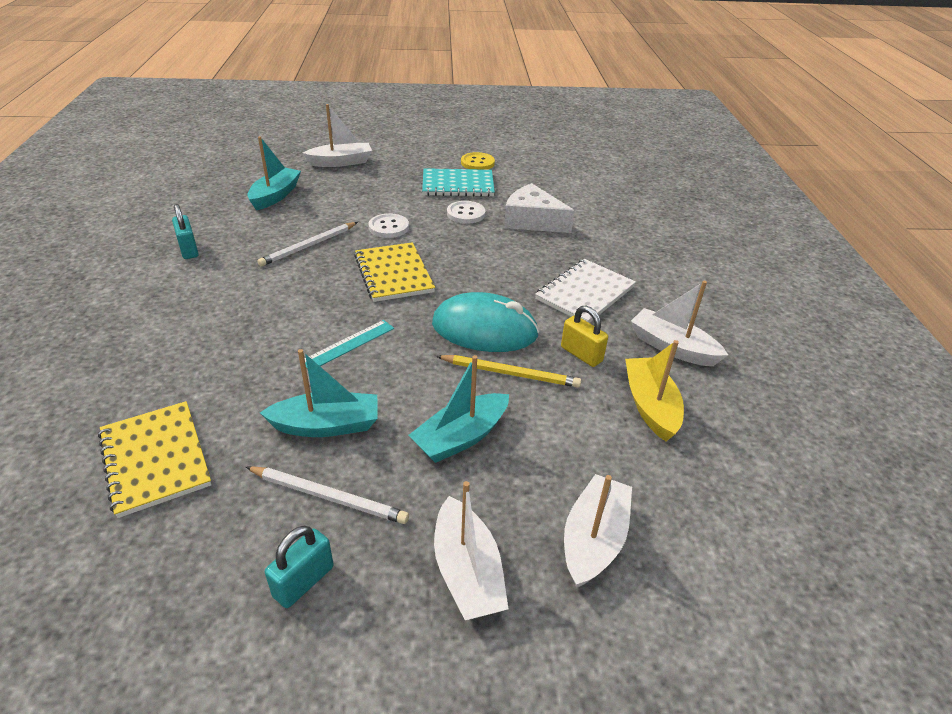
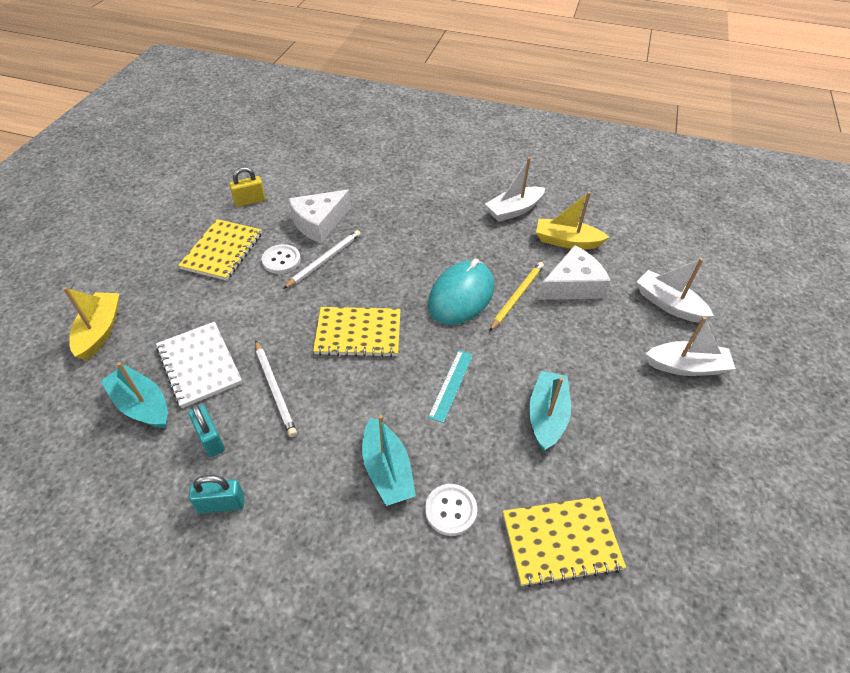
camera: 70 degrees left, 10 degrees up
(303, 581) = (688, 451): turquoise padlock -> turquoise padlock (211, 439)
(328, 496) = (619, 426): white pencil -> white pencil (324, 260)
(341, 162) = (100, 331): white boat -> yellow boat
(348, 344) = (451, 385): turquoise ruler -> turquoise ruler turned 45 degrees clockwise
(388, 227) = (274, 320): white button -> white button (450, 510)
(458, 185) = (222, 251): turquoise notebook -> yellow notebook
(461, 437) = (575, 340): turquoise boat -> turquoise boat (387, 470)
(477, 163) = (186, 225): yellow button -> none
(564, 422) = (572, 285): none -> white cheese
(581, 354) = (507, 254): yellow padlock -> yellow padlock (250, 201)
(585, 293) = (437, 228): white notebook -> white notebook (199, 365)

